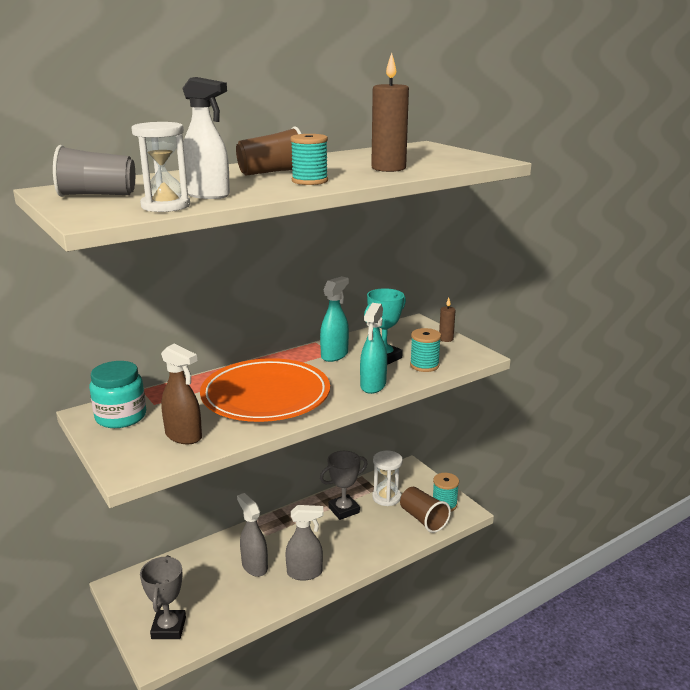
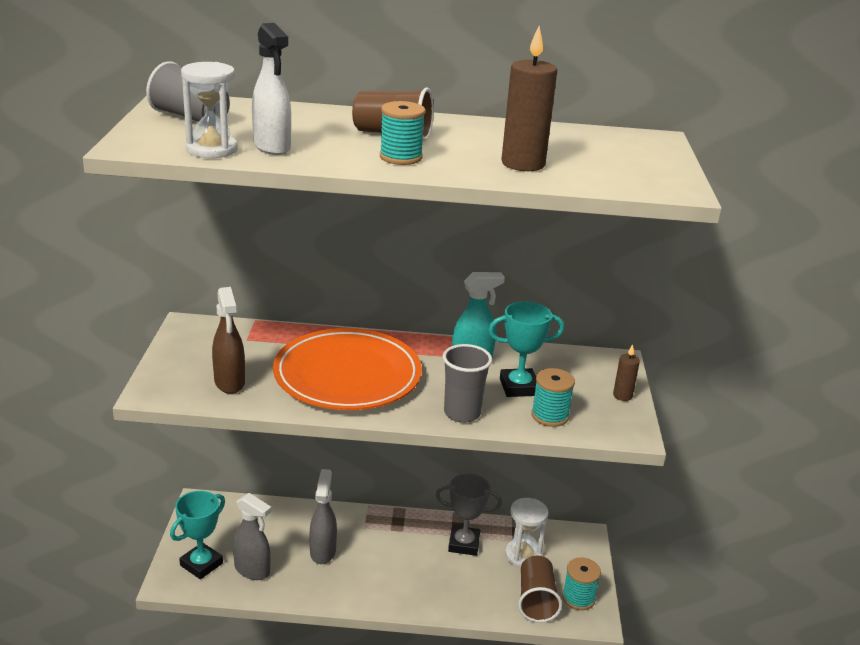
camera: 35 degrees right, 5 degrees up
(121, 417) = (206, 340): turquoise jar -> none
(169, 628) = (201, 564): grey trophy -> turquoise trophy
(305, 573) = (360, 585): grey spray bottle -> grey spray bottle (252, 570)
(373, 386) = (462, 413): turquoise spray bottle -> grey cup

